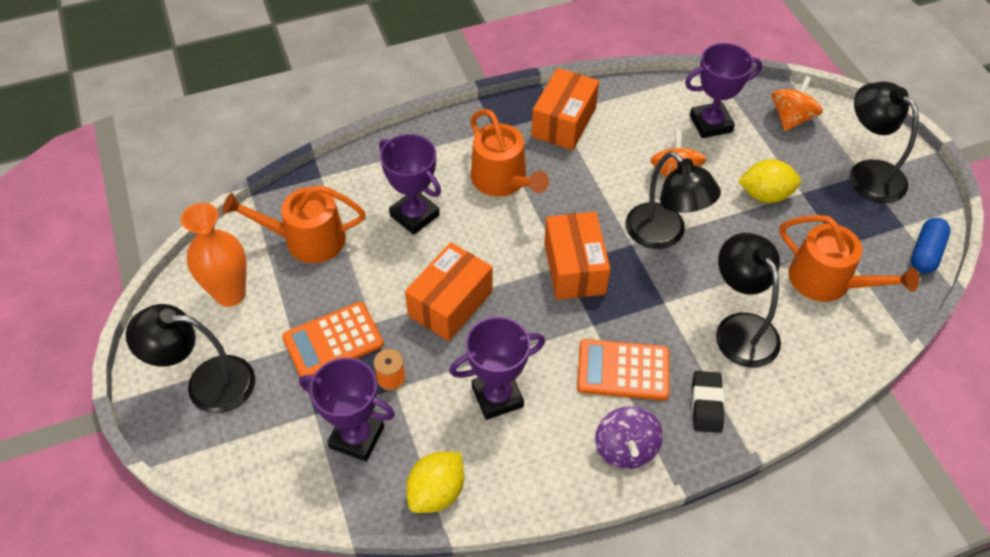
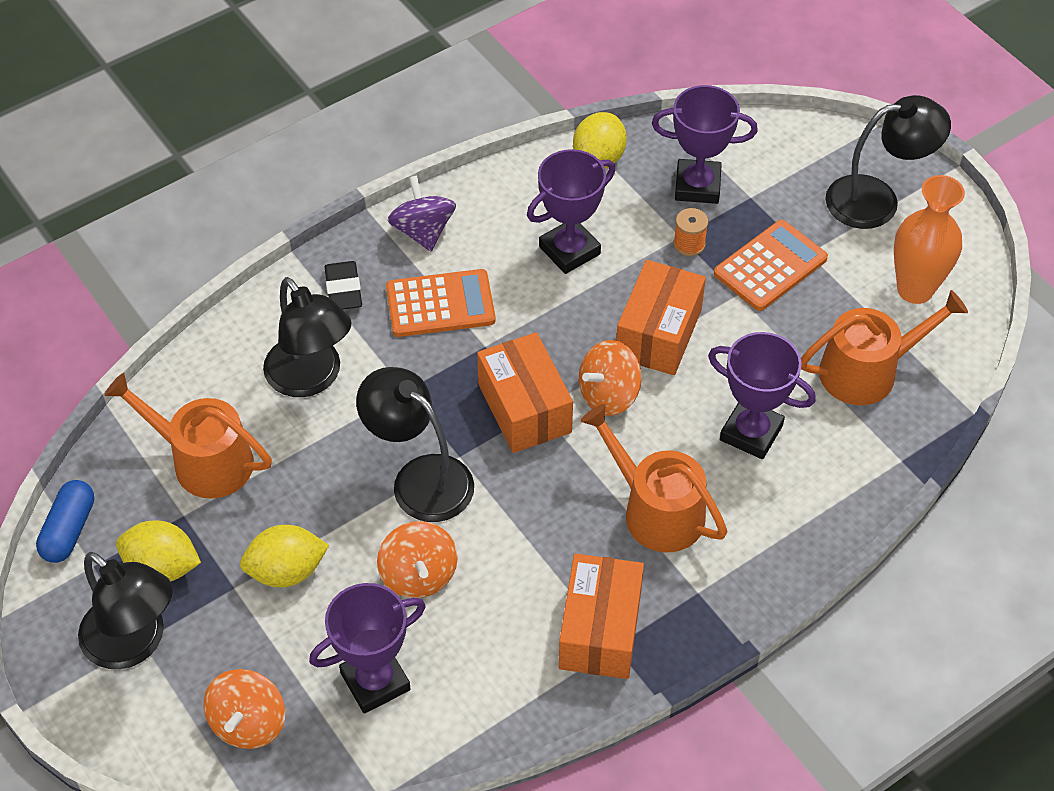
camera: 165 degrees right, 0 degrees up
(507, 264) = (608, 395): none -> orange spinning top
(853, 215) = (162, 567): none -> yellow lemon

